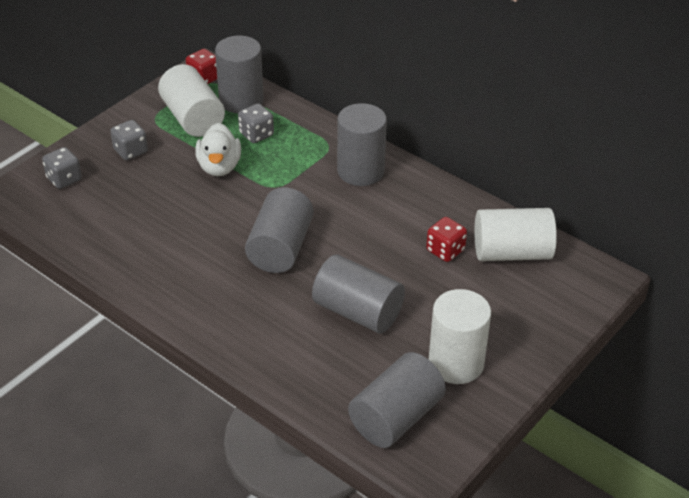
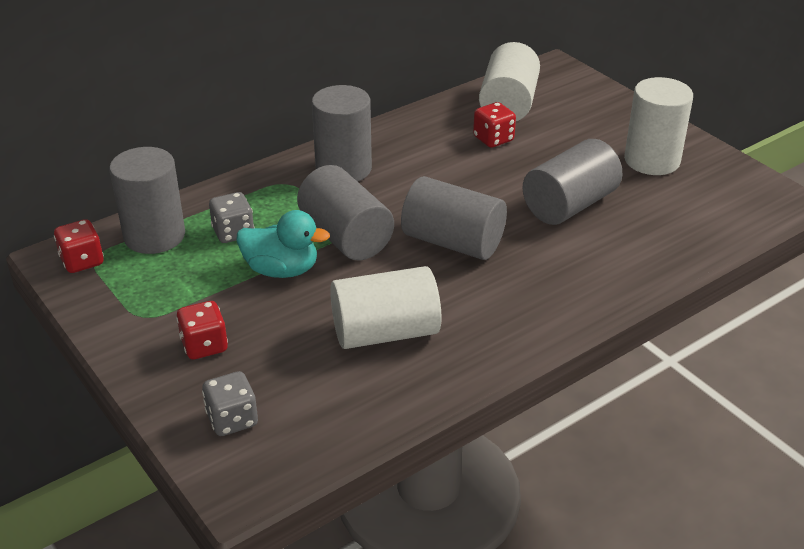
camera: 75 degrees left, 5 degrees down
(130, 151) = (204, 346): grey dice -> red dice
(193, 118) = (165, 281): white cylinder -> white cylinder (385, 332)
(219, 167) = (281, 270): white duck -> turquoise duck
(396, 417) = (719, 205): grey cylinder -> grey cylinder (346, 236)

